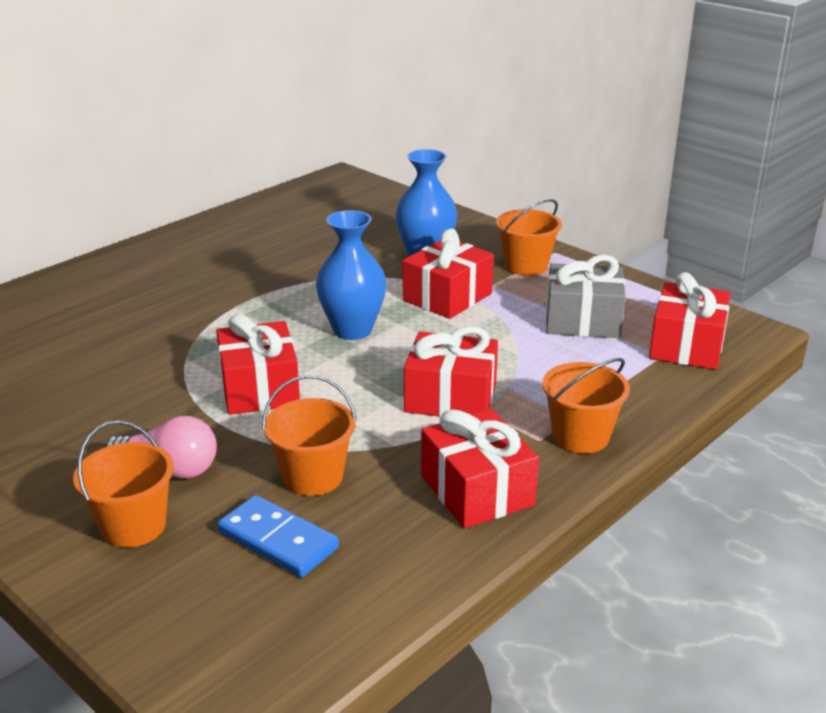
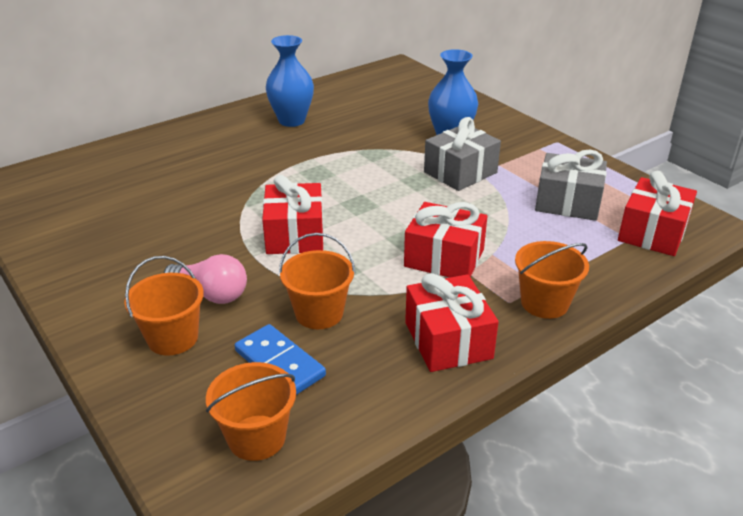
camera: 10 degrees right, 5 degrees up
(352, 330) = (378, 193): blue vase -> blue vase (292, 120)
(447, 297) = (460, 172): red gift -> grey gift
(526, 265) = (530, 151): orange bucket -> orange bucket (256, 437)

